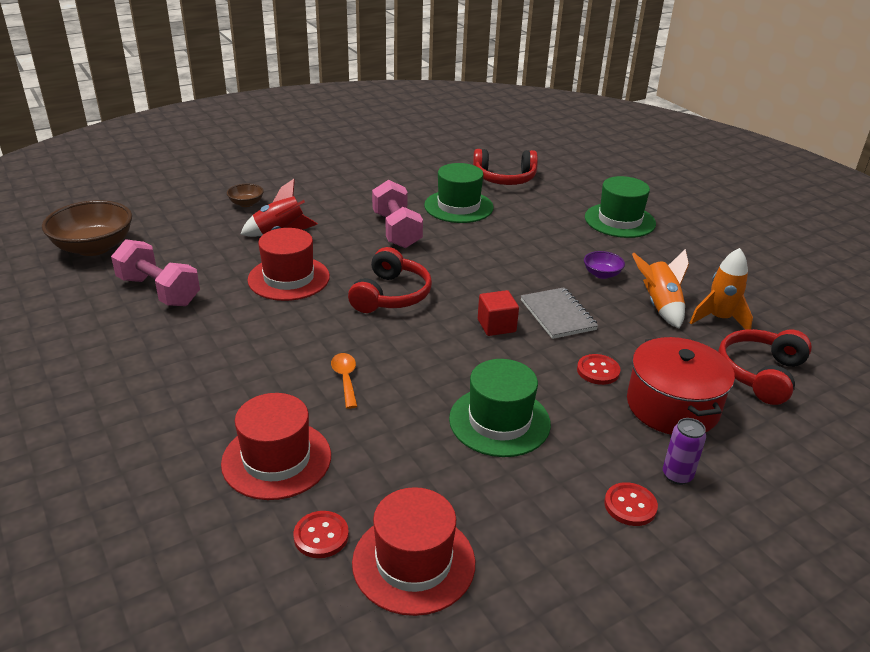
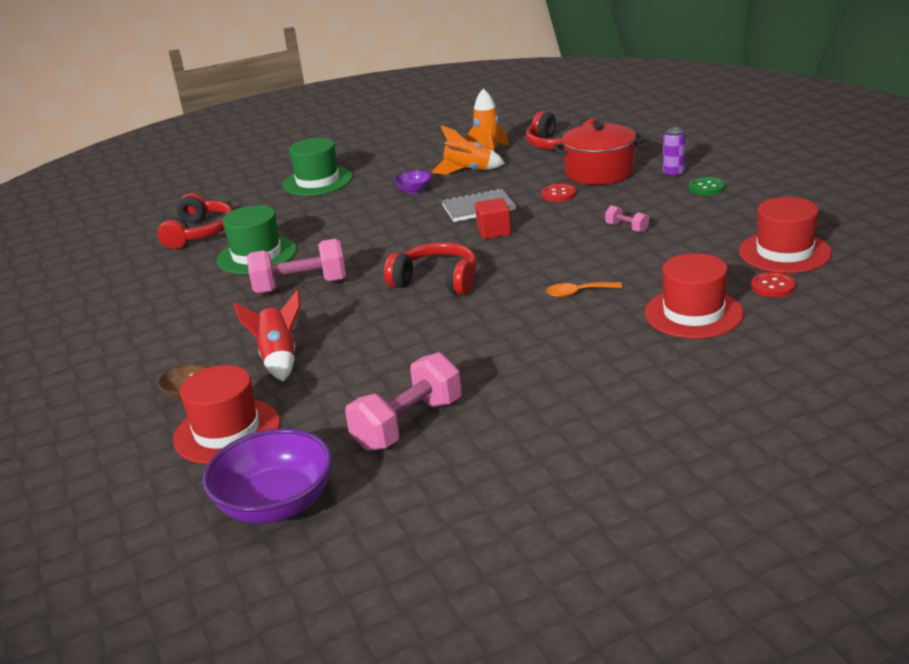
camera: 80 degrees left, 5 degrees down
(94, 247) = (276, 504): brown bowl -> purple bowl
(289, 278) = (393, 340): red hat -> red hat (227, 431)
(499, 421) = (627, 228): green hat -> pink dumbbell
(630, 505) = (706, 188): red button -> green button

